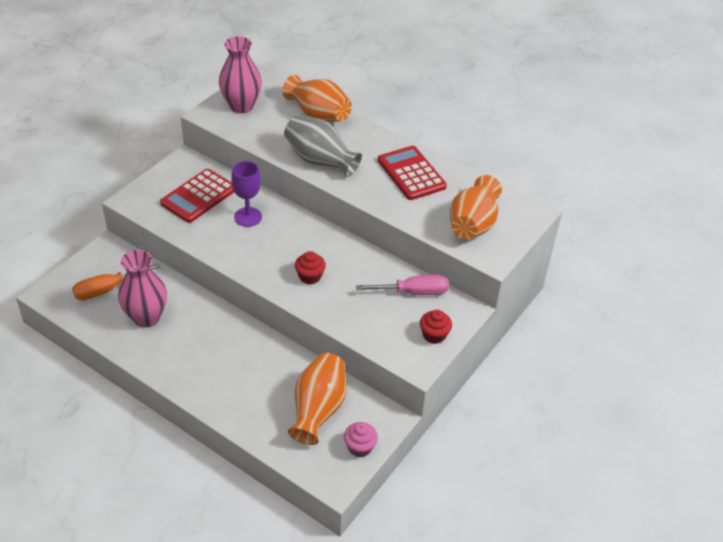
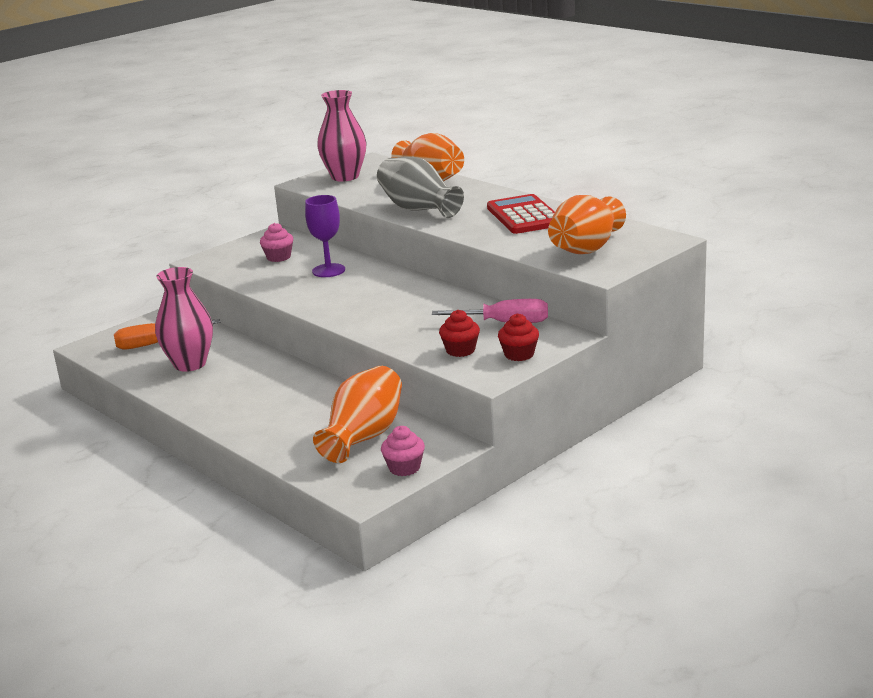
camera: 15 degrees right, 20 degrees down
(198, 196) = (278, 257): red calculator -> pink cupcake
(310, 276) = (383, 311): red cupcake -> red cupcake (460, 350)

